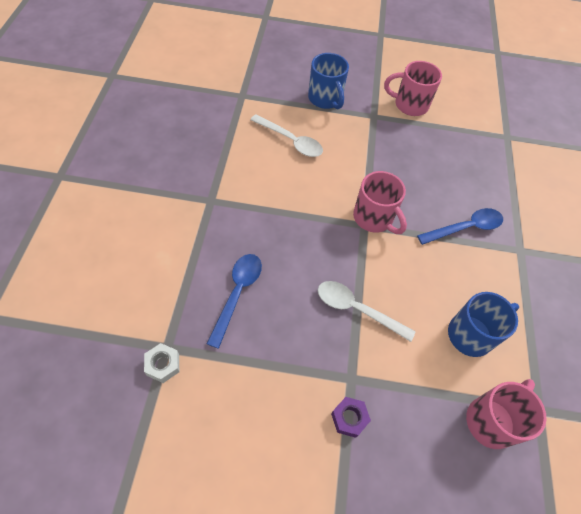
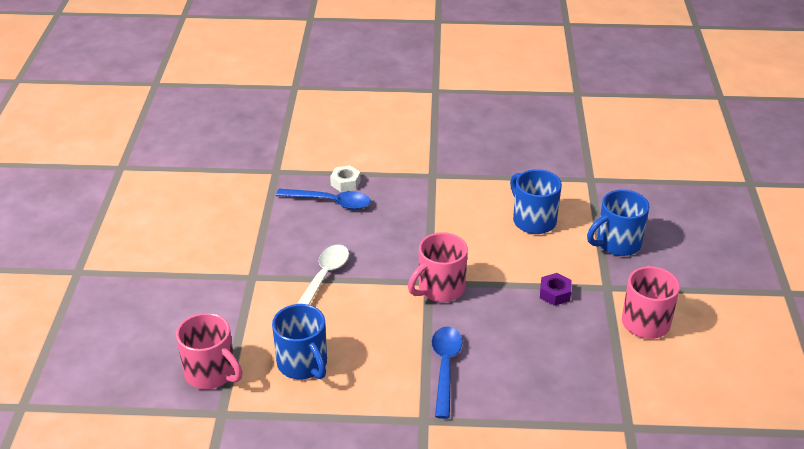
camera: 90 degrees right, 20 degrees down
(163, 365) = (261, 171): white nut -> white nut (345, 183)
(291, 141) = (533, 220): white spoon -> blue mug
(349, 418) = (216, 276): purple nut -> purple nut (555, 293)
(465, 228) = (445, 368): blue spoon -> blue spoon turned 150 degrees counterclockwise

